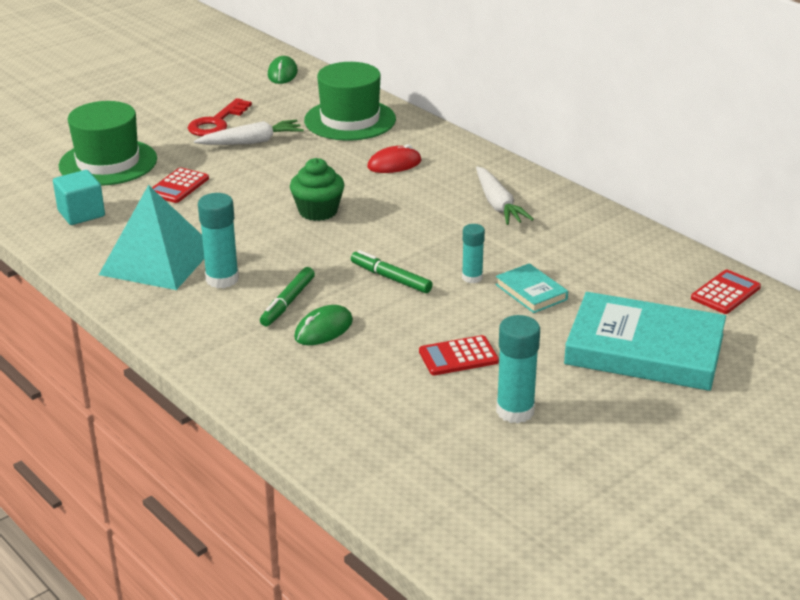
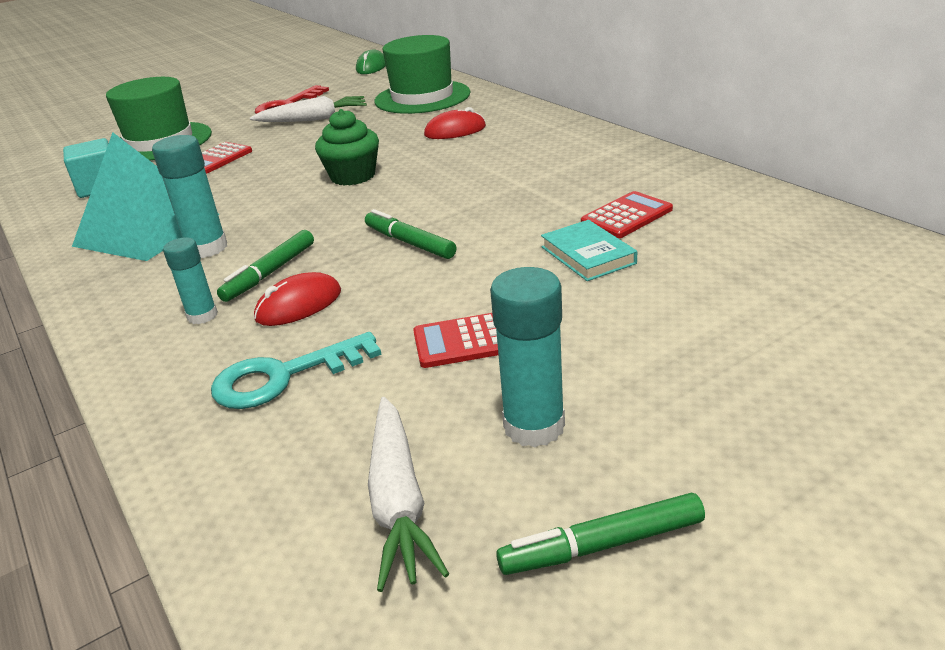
camera: 10 degrees right, 0 degrees up
(323, 329) = (299, 305): green mouse -> red mouse
(337, 381) = (284, 376): none -> turquoise key
(472, 277) = (513, 240): turquoise glue stick -> turquoise glue stick (202, 316)
(498, 205) = (563, 163): white carrot -> white carrot (399, 501)
(565, 472) = (602, 545): none -> green marker
(644, 350) = (748, 330): turquoise book -> none
(725, 293) = (866, 251): red calculator -> red calculator (626, 216)

